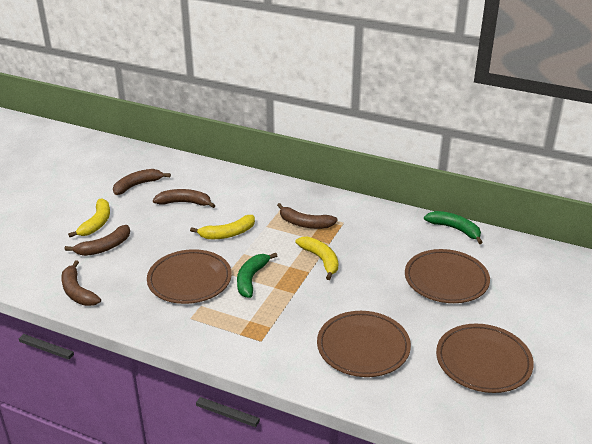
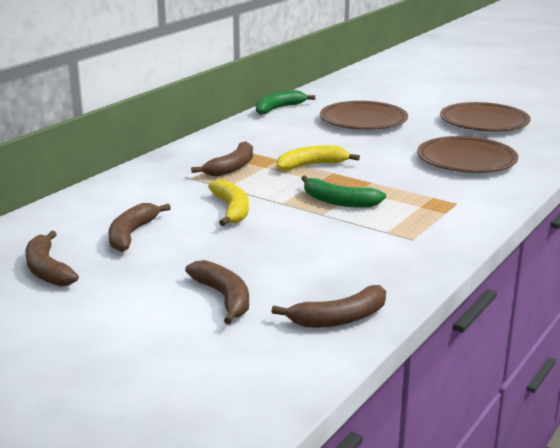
camera: 80 degrees left, 10 degrees down
(96, 223) = (146, 305): yellow banana -> none
(189, 280) = (331, 237): brown plate -> none

